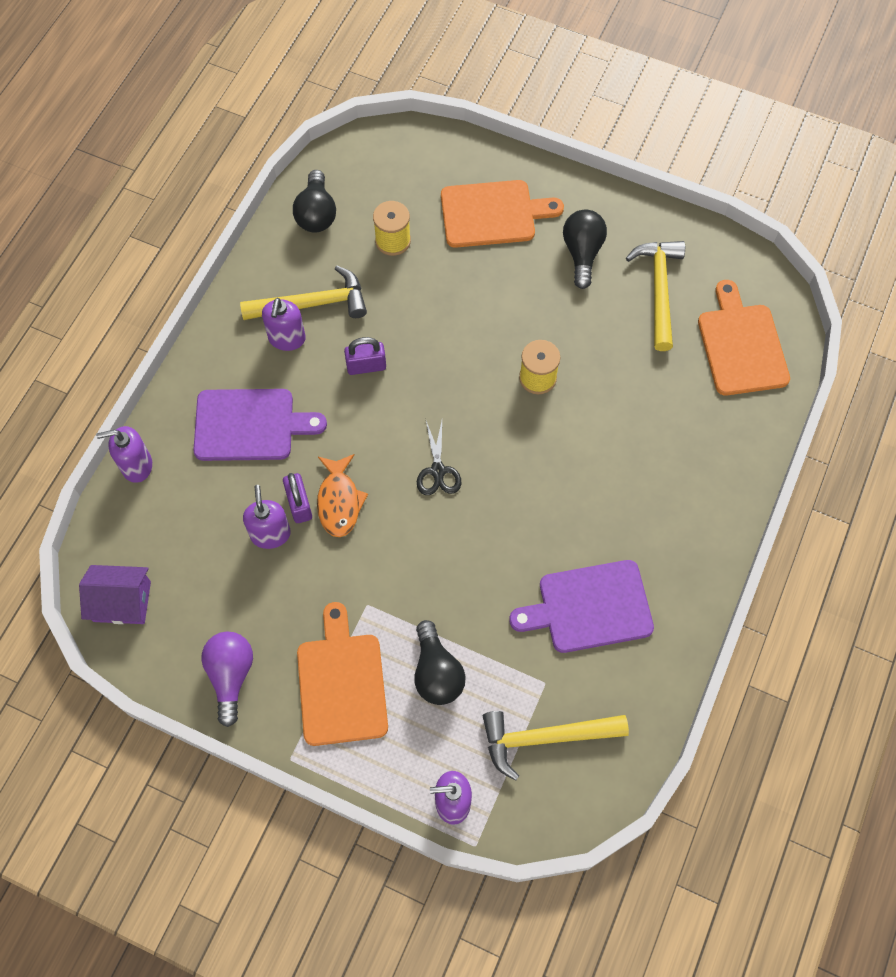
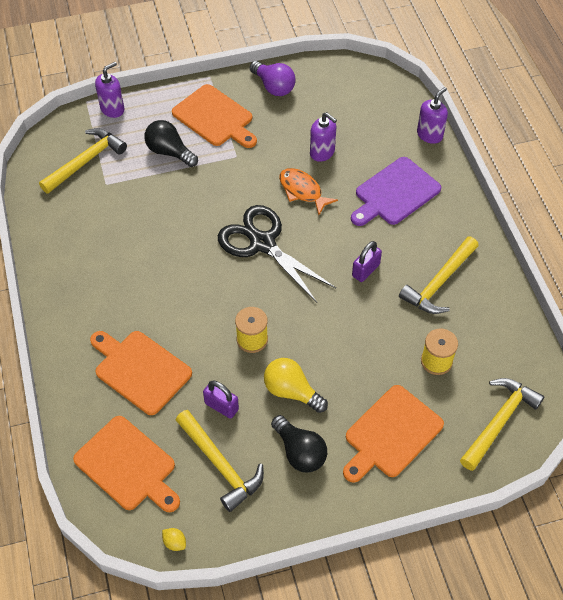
camera: 140 degrees right, 10 degrees down
(122, 601) = (362, 79): purple house -> none
(287, 339) = (430, 252): purple soap dispenser -> none
(299, 504) = (322, 175): purple padlock -> purple padlock (221, 406)
(316, 214) = (505, 342): black light bulb -> none
(395, 162) = (498, 421): none -> yellow hammer
(438, 471) = (262, 243): black scissors -> black scissors, size x2.01
(544, 306) = (291, 391): none -> yellow light bulb
(589, 607) = (109, 234): purple cutting board -> none
(668, 425) = (140, 370): none -> orange cutting board
(744, 258) = (175, 542): none -> yellow lemon

